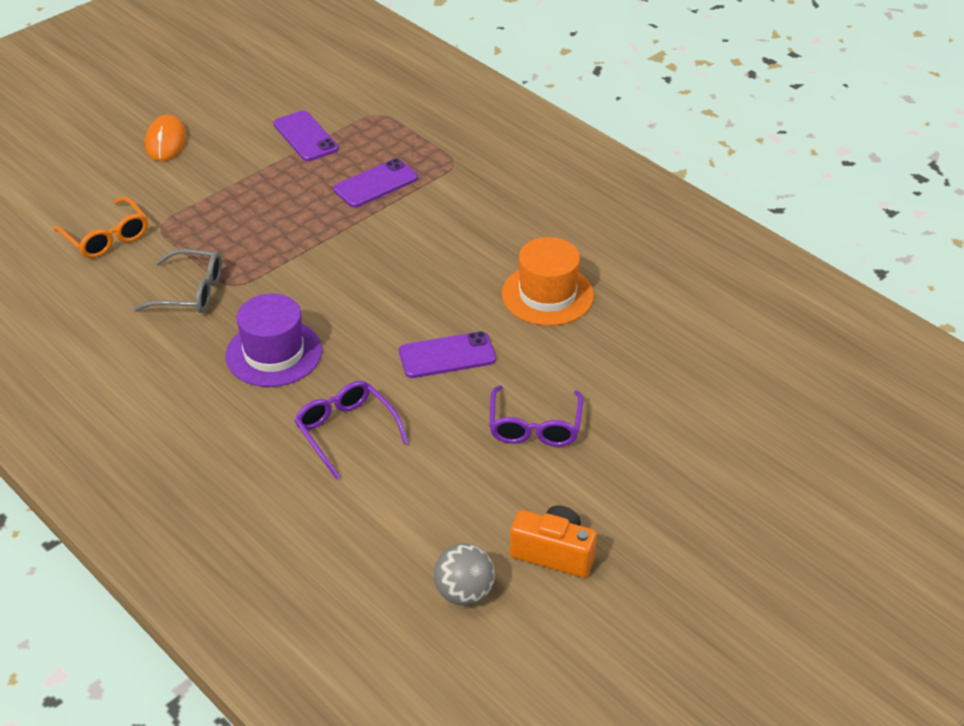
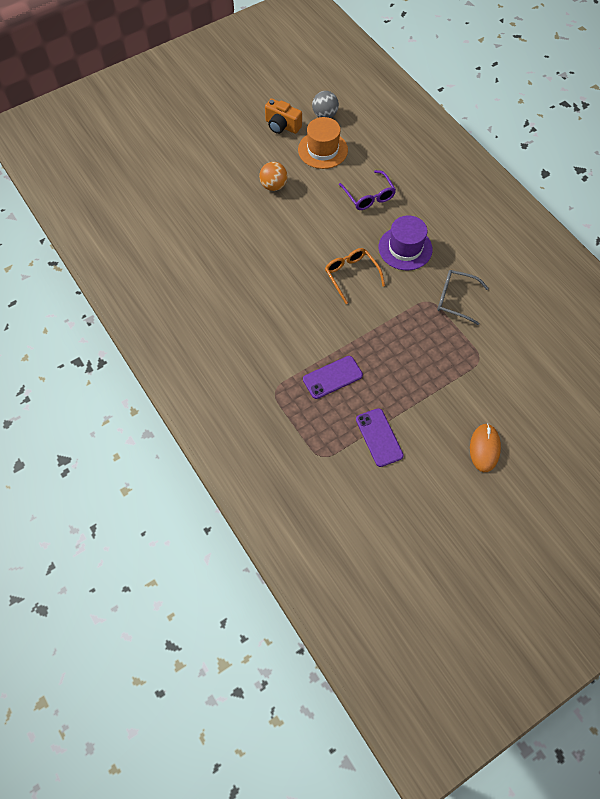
camera: 170 degrees left, 20 degrees up
(106, 237) = (513, 353): orange glasses -> orange glasses (351, 275)
(447, 355) = (309, 233): purple phone -> none
(535, 426) = (273, 186): purple glasses -> orange ball
(547, 295) = (243, 266): orange hat -> orange hat (322, 150)

